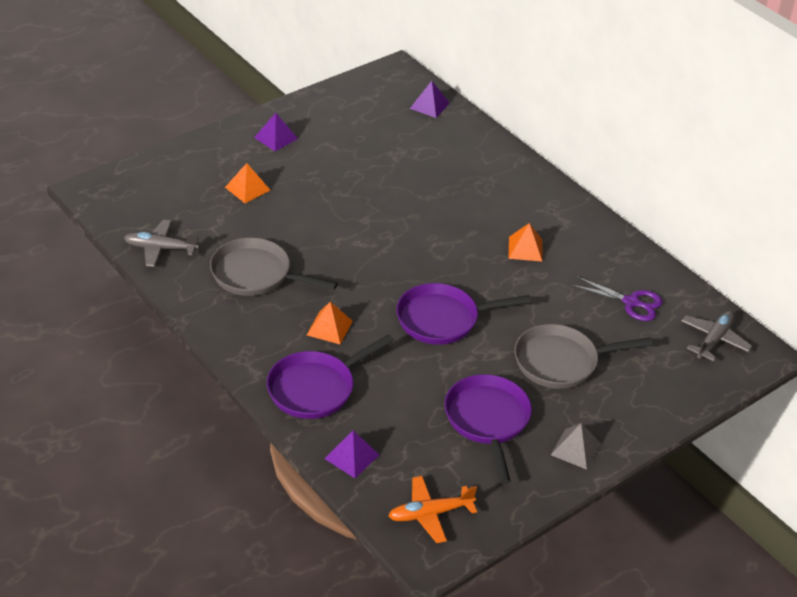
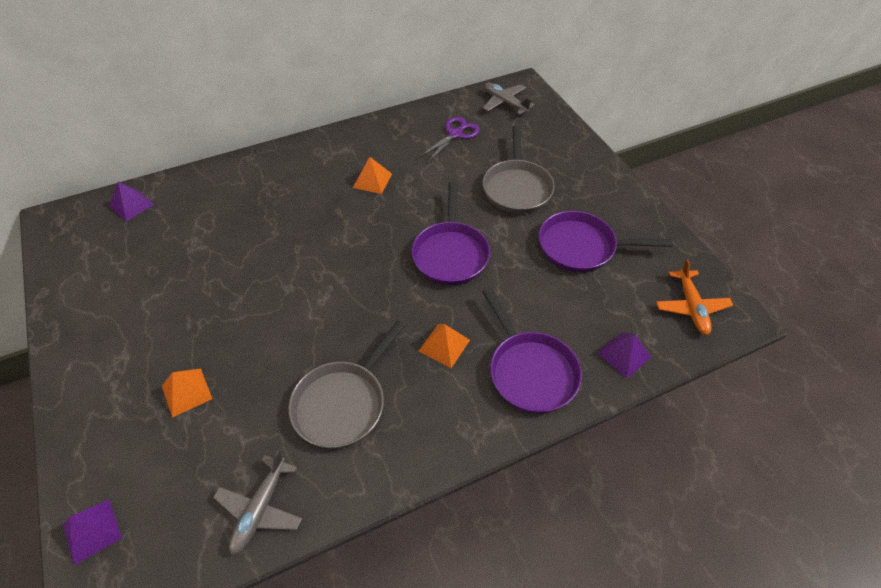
camera: 75 degrees left, 10 degrees up
(276, 138) = (106, 349): purple pyramid -> purple pyramid (92, 531)
(575, 449) = (615, 200): grey pyramid -> none

